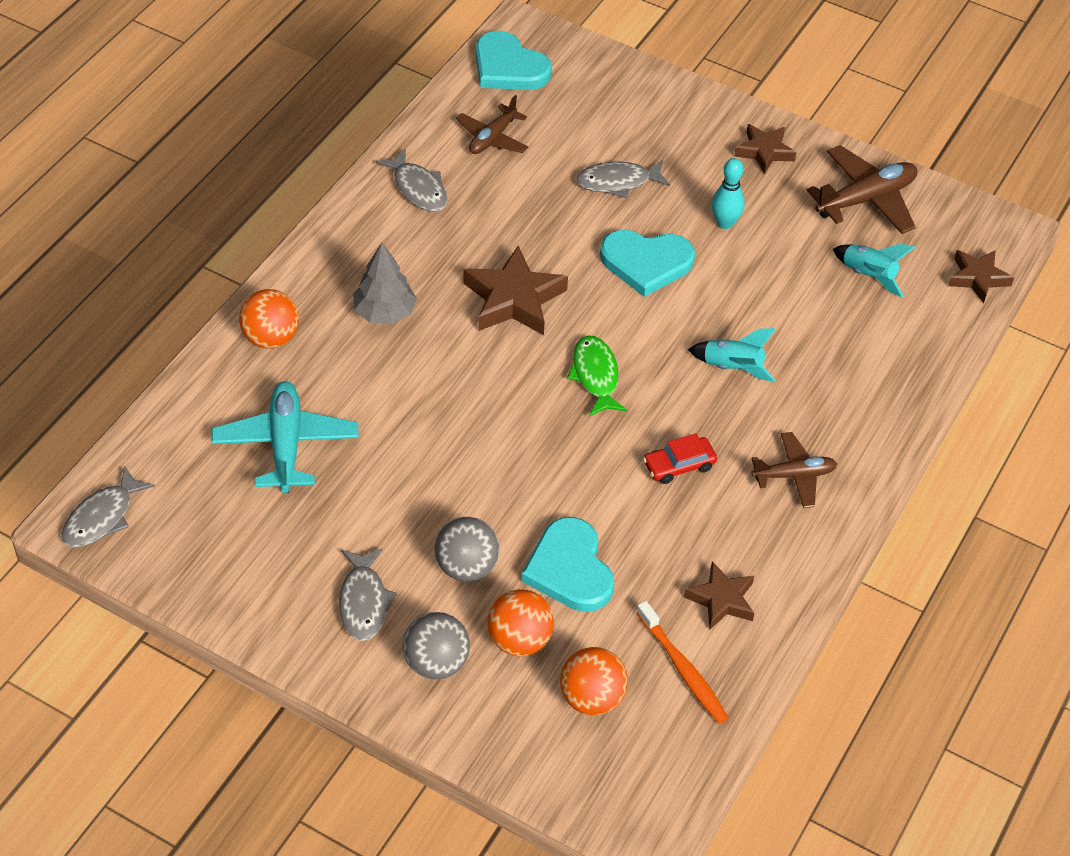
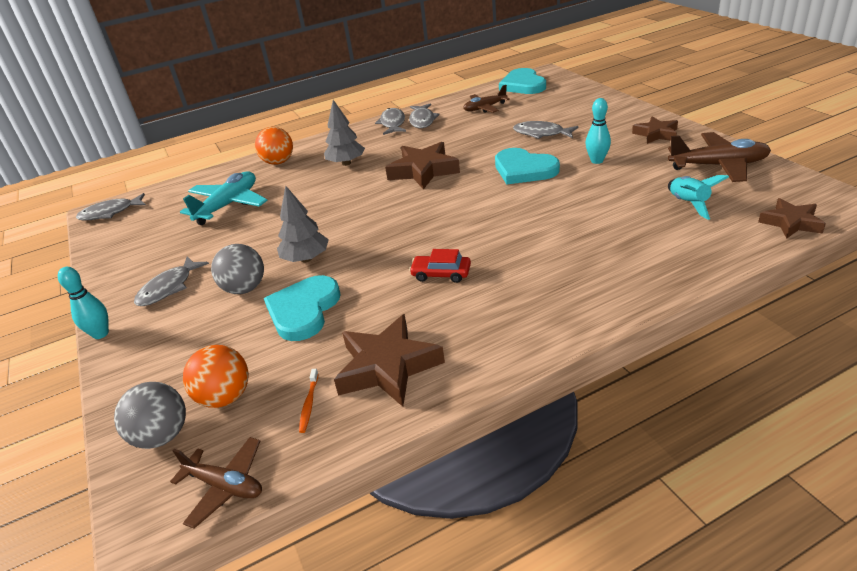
camera: 40 degrees right, 15 degrees down
(354, 692) = (101, 334): none -> turquoise bowling pin
(375, 205) = (392, 123): none -> grey fish
(436, 663) = (163, 335): grey ball -> grey ball (162, 436)
(498, 498) = (306, 259): none -> grey tree
(519, 640) = (225, 341): orange ball -> none
(595, 376) = (434, 214): green fish -> none
(682, 668) = (309, 404): orange toothbrush -> orange toothbrush, size x0.55
(721, 600) = (387, 367): brown star -> brown star, size x1.61
(732, 368) = (534, 231): turquoise rocket -> none
(794, 475) = (524, 304): brown plane -> brown plane (225, 486)

